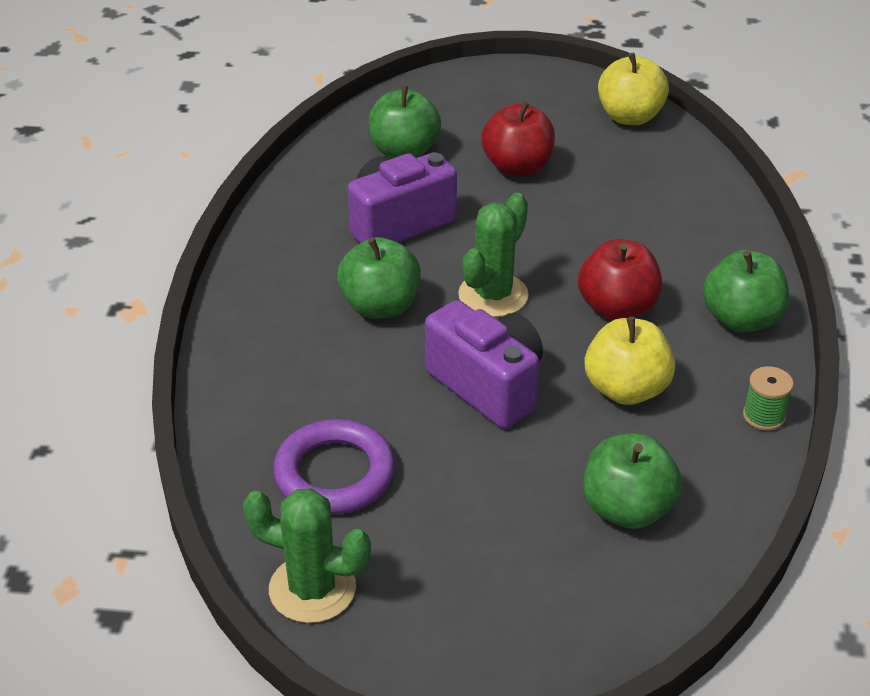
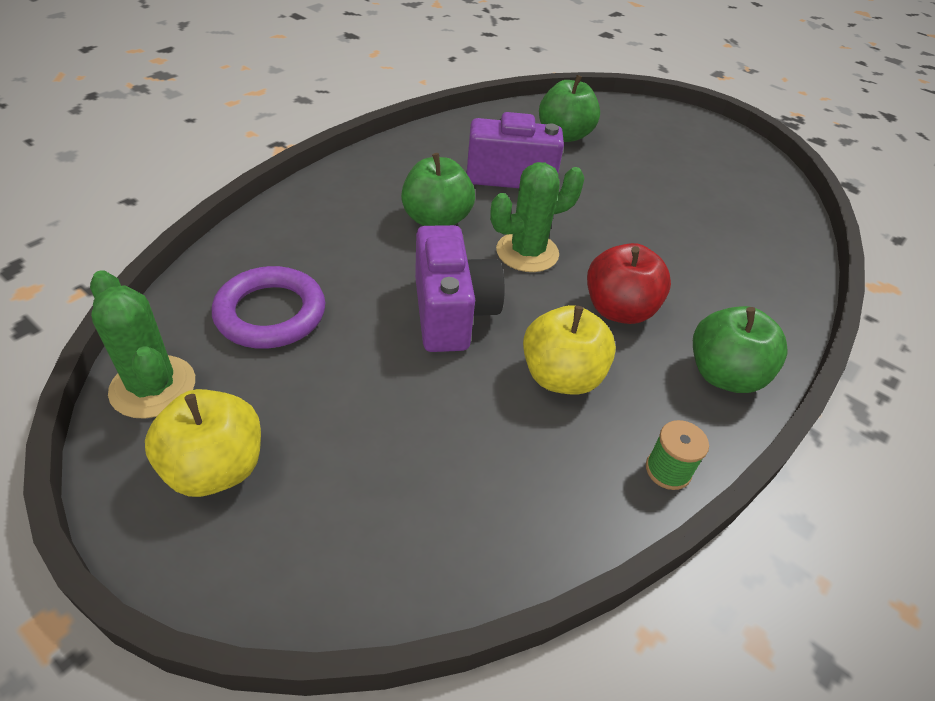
camera: 30 degrees right, 5 degrees up
(517, 167) = (639, 178): red apple -> none
(627, 509) = (457, 478): green apple -> none
(630, 117) = (766, 184): yellow apple -> yellow apple (215, 468)

